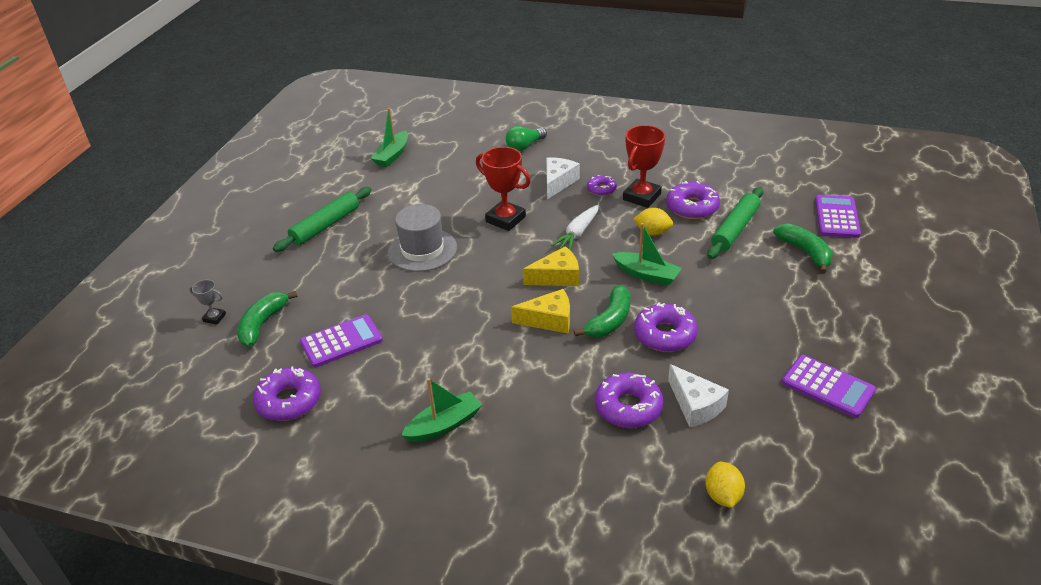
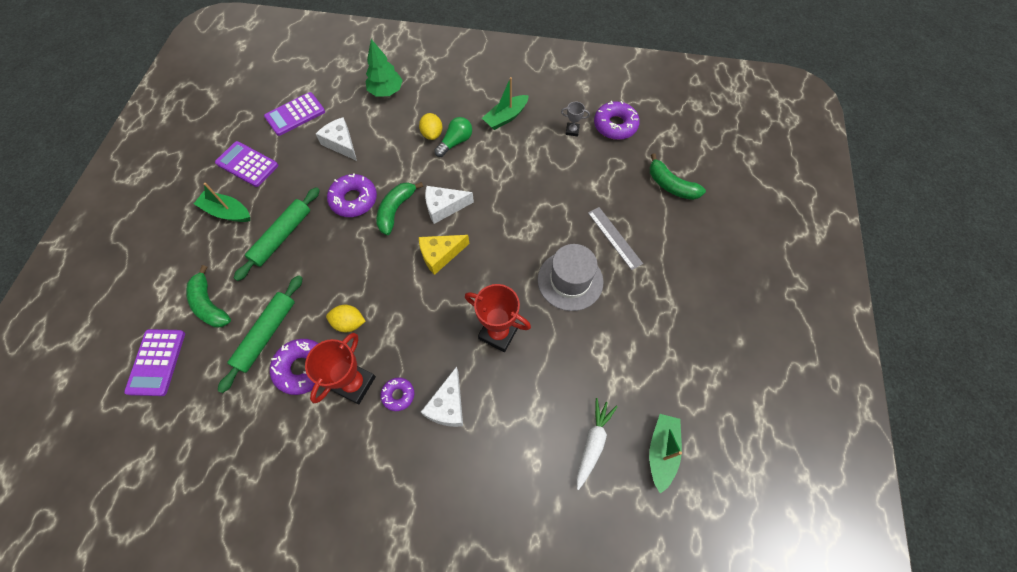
camera: 170 degrees right, 25 degrees up
(214, 318) = (713, 189): grey trophy -> grey trophy (572, 131)
(262, 324) = (671, 185): green banana -> green banana turned 120 degrees clockwise
(325, 225) = (679, 309): green rolling pin -> green rolling pin (282, 237)
(341, 341) = (600, 174): purple calculator -> purple calculator (295, 114)
(358, 280) = (614, 238): none -> grey ruler
(524, 146) = (496, 488): green light bulb -> green light bulb (455, 142)
(549, 320) = (444, 207): yellow cheese -> white cheese
(578, 233) = (423, 316): white carrot -> white carrot (593, 443)
(628, 407) = (386, 139): purple donut -> none
(634, 484) = (386, 91): none -> green tree
(646, 274) = (361, 264): green boat -> green boat (227, 212)
(723, 496) = (336, 90): yellow lemon -> yellow lemon (432, 134)

